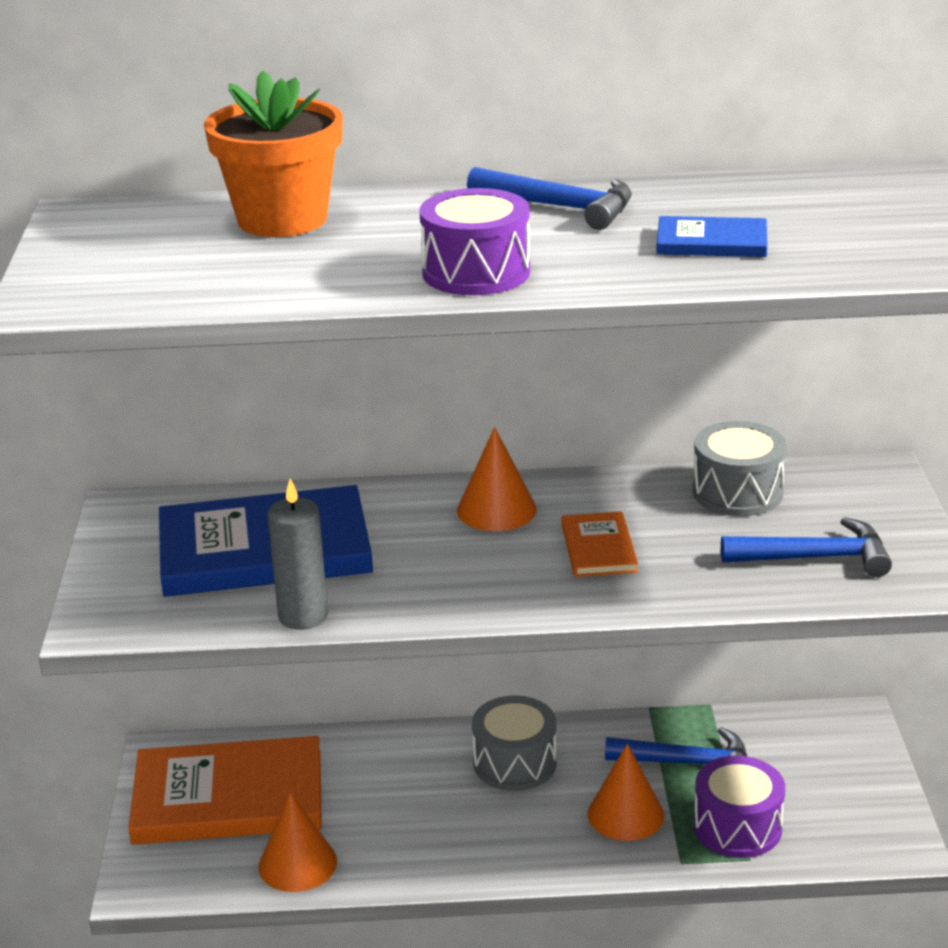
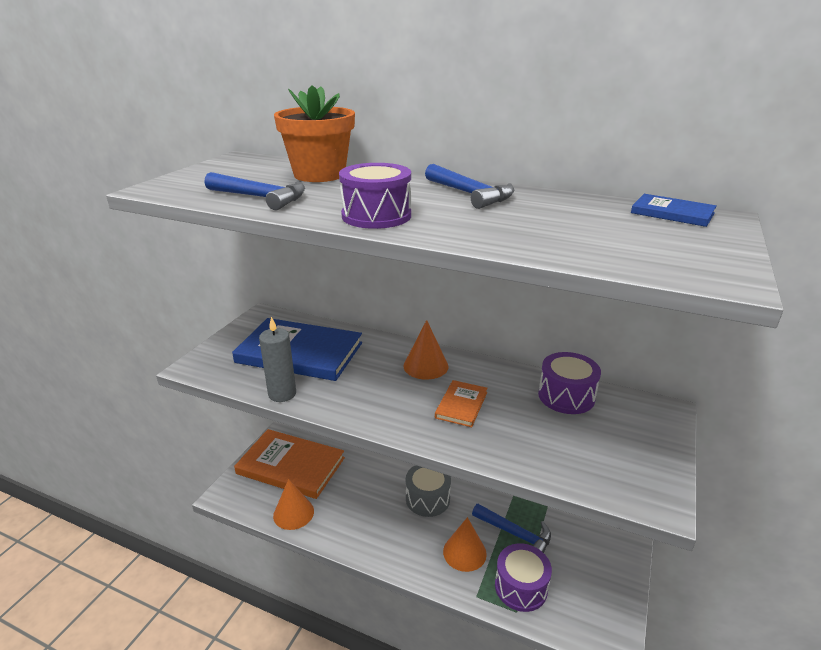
camera: 25 degrees right, 0 degrees up
(711, 242) = (540, 228): blue book -> blue book (672, 213)
(737, 492) = (566, 396): grey drum -> purple drum
(815, 558) = (587, 454): blue hammer -> blue hammer (260, 197)

